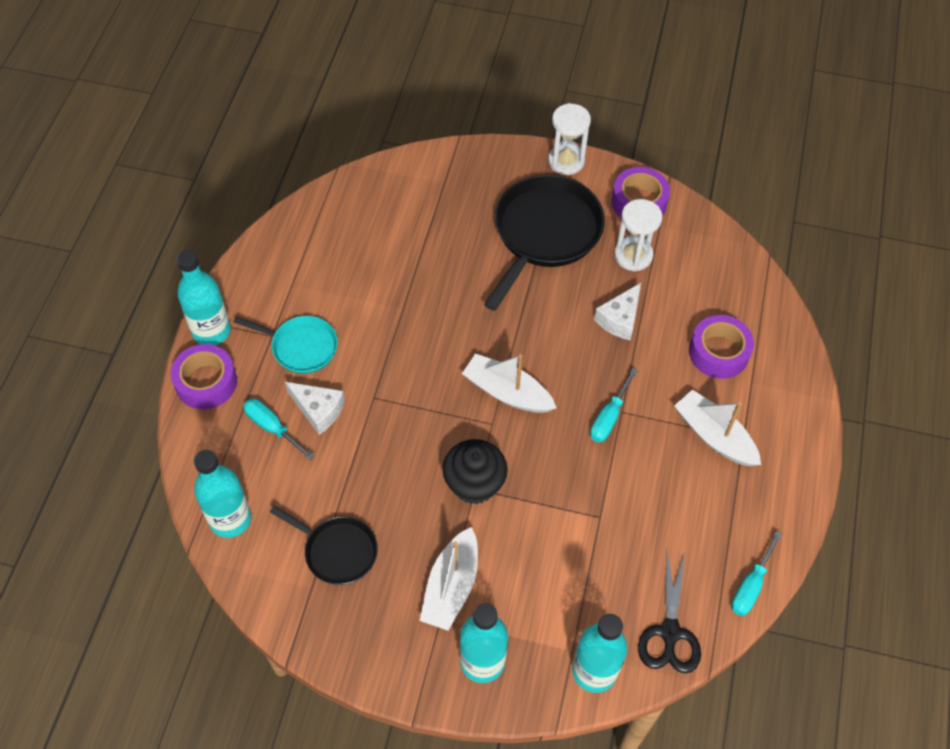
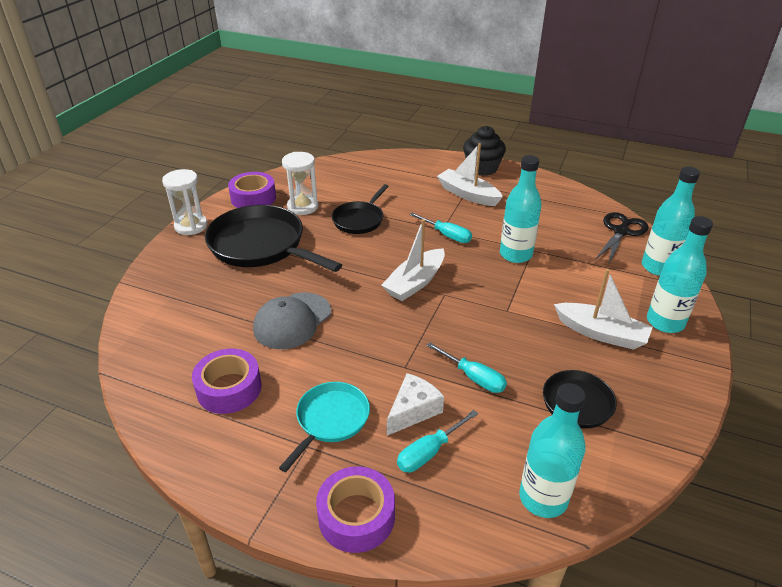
camera: 80 degrees left, 20 degrees down
(211, 331) = (283, 507): turquoise bottle -> turquoise bottle (515, 254)
(425, 290) = (292, 321): none -> grey cap
(474, 484) = (502, 310): black cupcake -> black cupcake (482, 168)
(620, 319) = (359, 220): white cheese -> black pan
(670, 633) = (621, 231): black scissors -> black scissors turned 75 degrees counterclockwise
(714, 436) = (468, 194): white boat -> white boat turned 75 degrees clockwise
(718, 352) = (400, 184): purple tape -> purple tape (229, 388)
(751, 585) = (581, 197): turquoise screwdriver -> turquoise screwdriver (473, 377)

